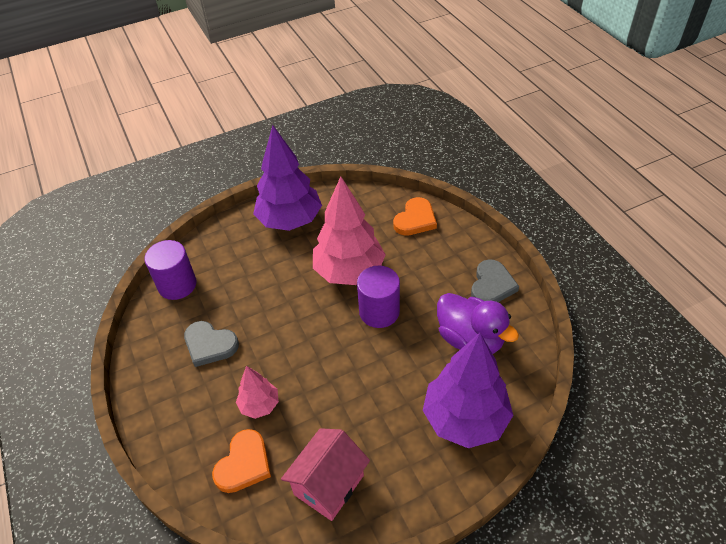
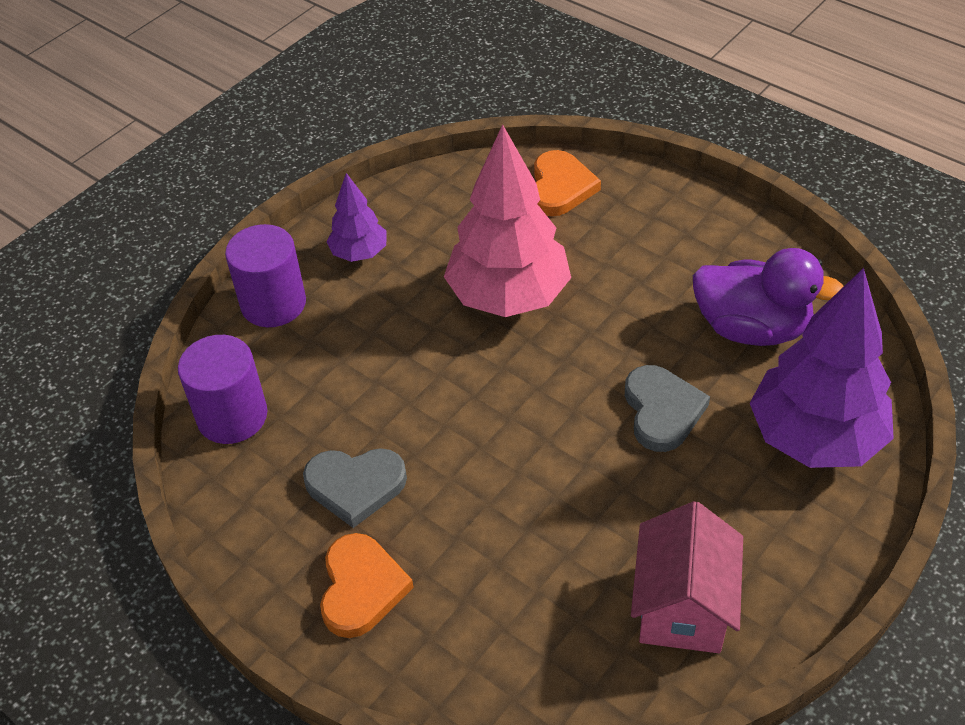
camera: 25 degrees left, 0 degrees up
(244, 464) = (534, 634): orange heart -> orange heart (361, 588)
(259, 405) = (500, 541): pink tree -> none
(290, 221) = (359, 253): purple tree -> purple tree, size x0.51
(379, 312) = (594, 338): purple cylinder -> purple cylinder (273, 303)
(492, 285) = (734, 243): grey heart -> grey heart (662, 411)

